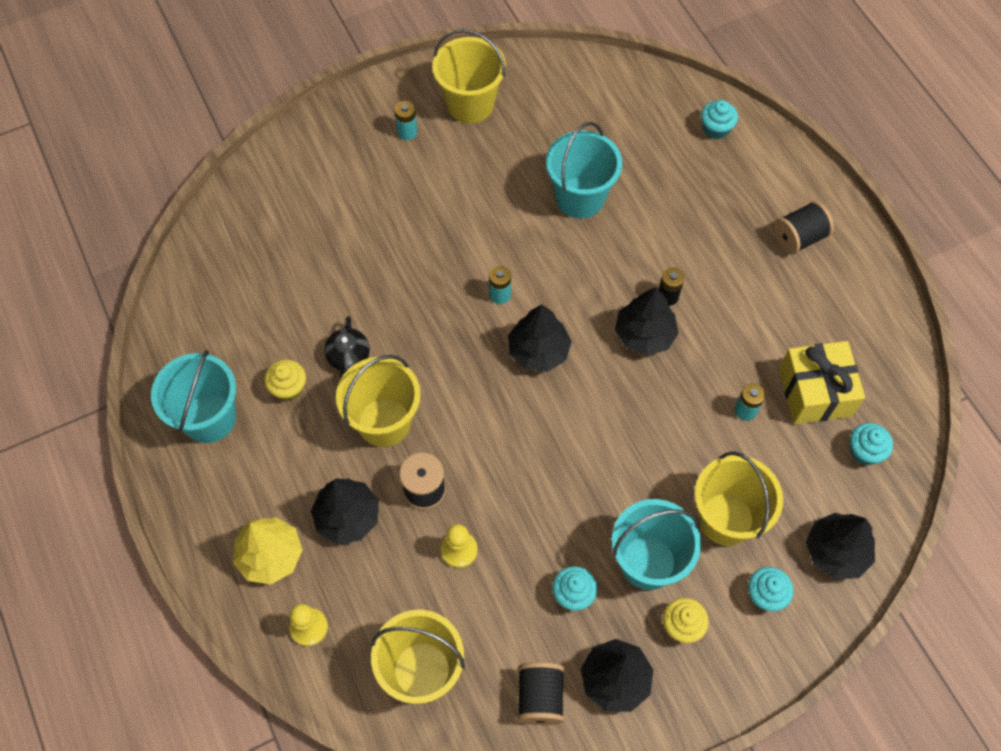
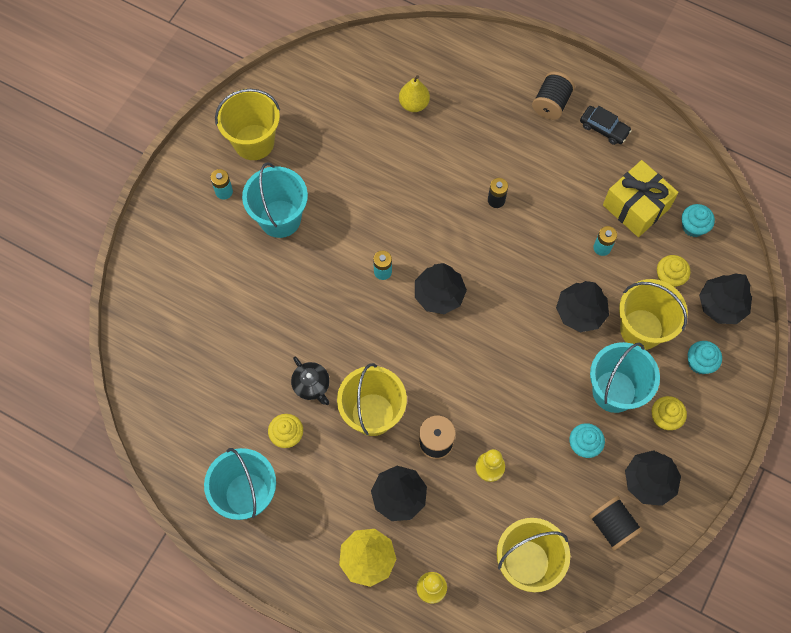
camera: 35 degrees left, 5 degrees up
(580, 197) = (385, 165): turquoise bucket -> turquoise bucket (280, 218)
(644, 334) = (500, 237): black tree -> black tree (580, 312)
(653, 157) = (414, 104): none -> yellow pear
(716, 129) = (440, 56): turquoise cupcake -> none
(797, 486) = (669, 277): none -> yellow cupcake
(838, 294) = (604, 128): none -> black car

